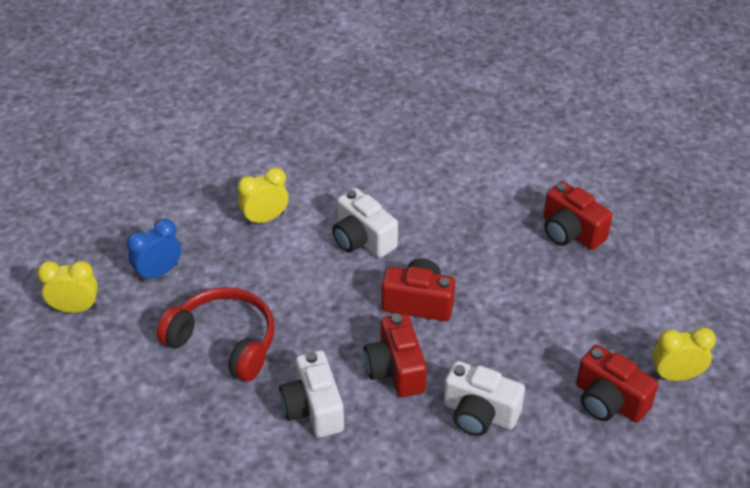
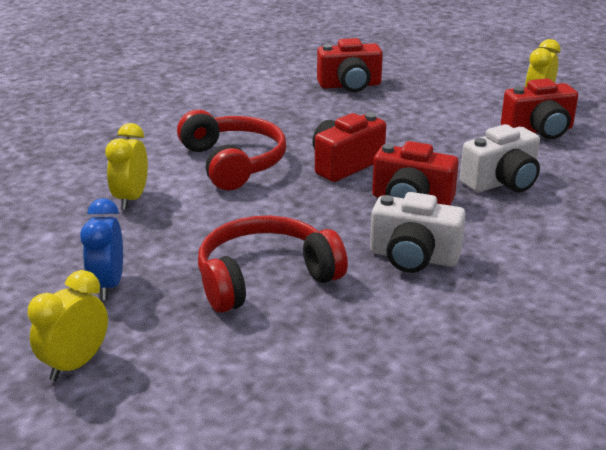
camera: 55 degrees left, 15 degrees down
(362, 239) = (233, 163): white camera -> red headphones

